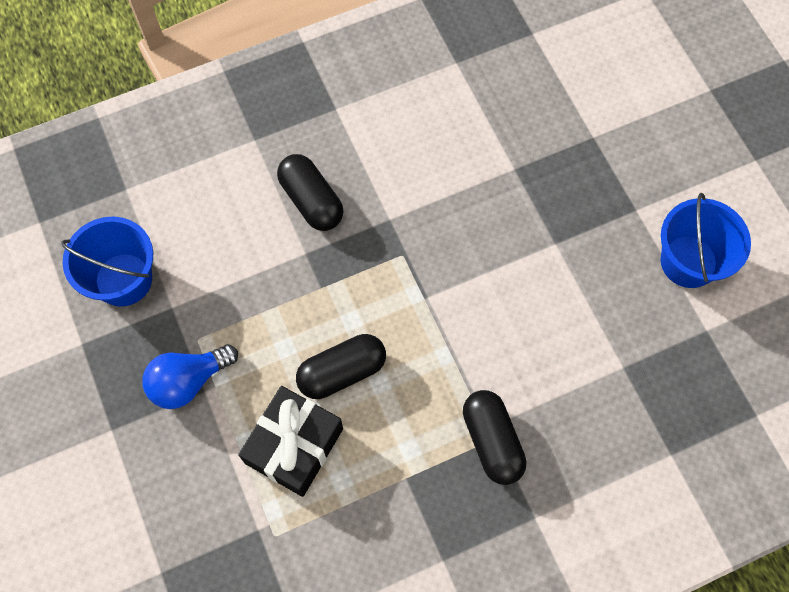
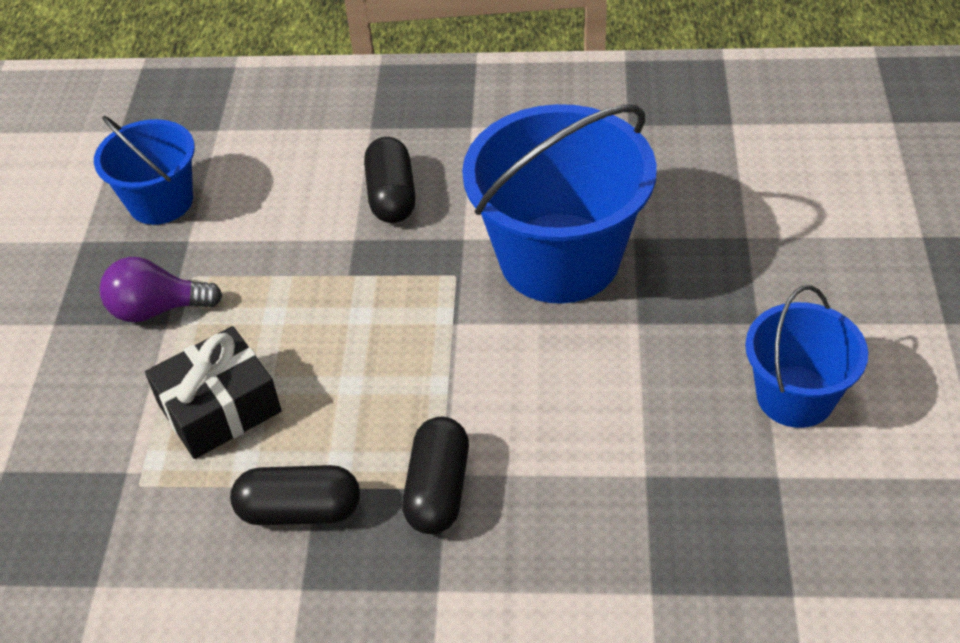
camera: 30 degrees right, 20 degrees down
(188, 381) = (157, 309): blue light bulb -> purple light bulb
(342, 372) = (317, 359): black capsule -> black capsule (300, 510)
(470, 209) = (559, 258): none -> blue bucket

